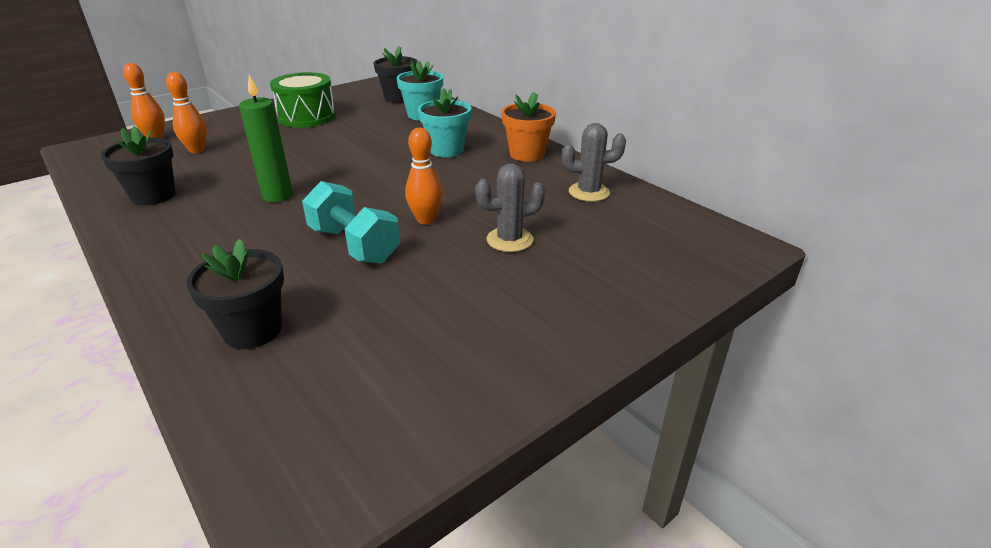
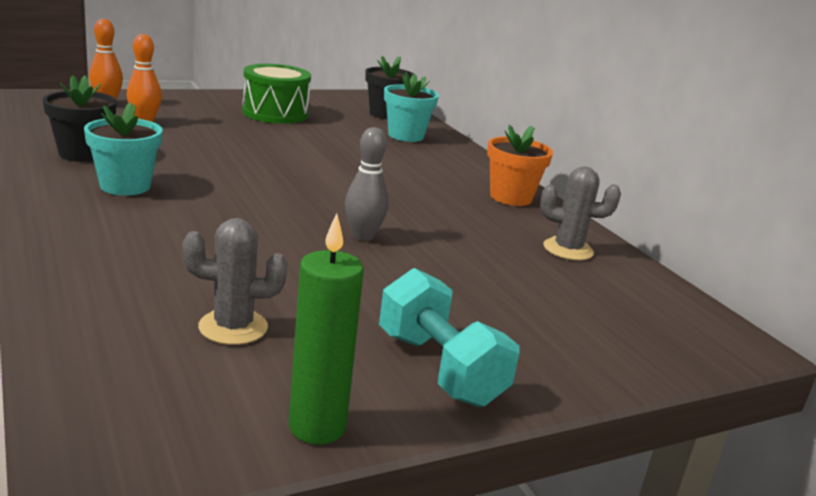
camera: 10 degrees right, 10 degrees down
(252, 330) = (131, 295): black flower pot -> none
(277, 196) = (211, 180): green candle -> green candle (317, 427)
(354, 245) = (273, 242): turquoise dumbbell -> turquoise dumbbell (439, 368)
(426, 220) = (363, 236): orange bowling pin -> grey bowling pin
(446, 150) = (417, 175): turquoise flower pot -> turquoise flower pot (125, 186)
(509, 240) = (450, 275): grey cactus -> grey cactus (233, 327)

